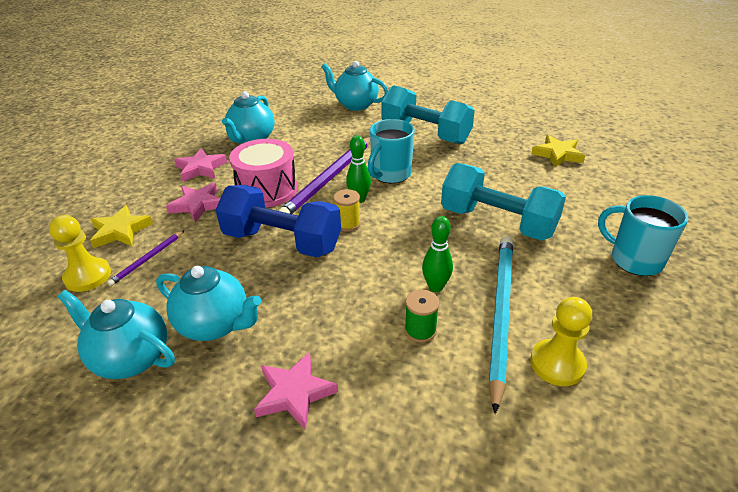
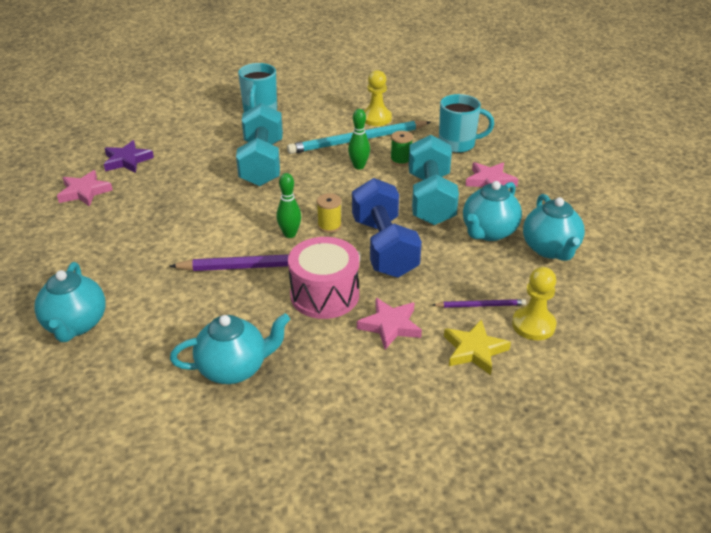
camera: 125 degrees left, 0 degrees up
(201, 168) = (331, 369): pink star -> pink star (84, 192)
(215, 325) = (488, 232): turquoise teapot -> turquoise teapot turned 135 degrees counterclockwise
(390, 174) = (233, 233): turquoise mug -> turquoise mug (458, 144)
(425, 134) = (130, 241): turquoise dumbbell -> turquoise dumbbell (430, 199)
(557, 154) = (127, 160): yellow star -> purple star

